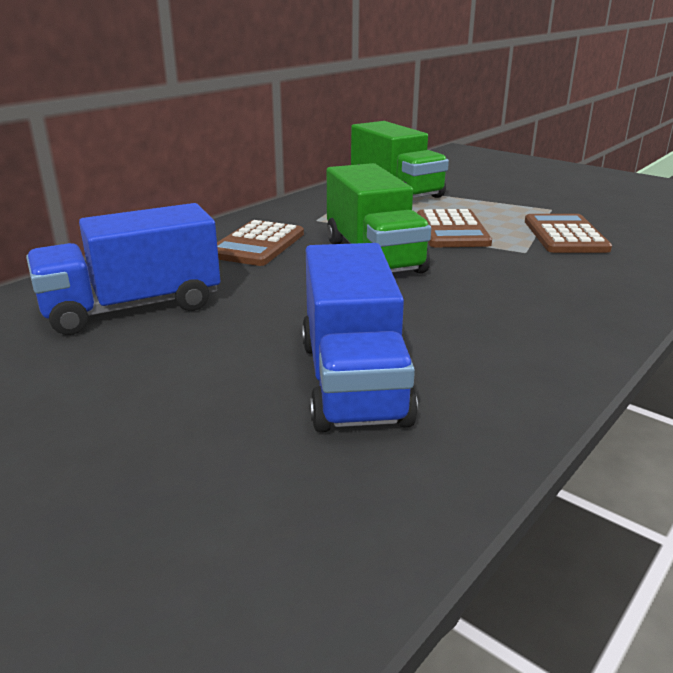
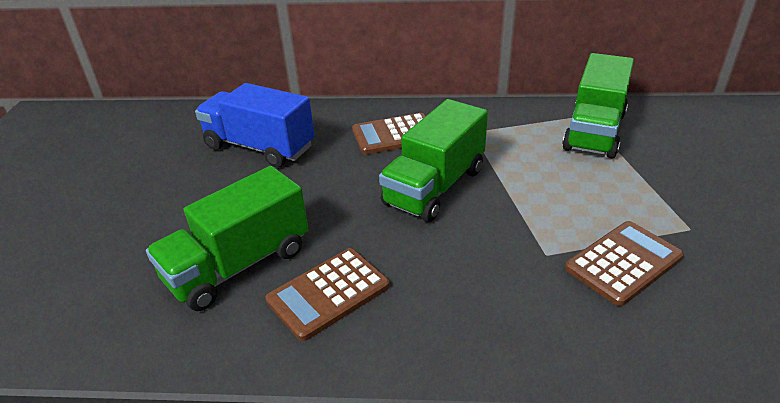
camera: 55 degrees right, 10 degrees up
(353, 381) = (239, 265): blue truck -> green truck
(452, 230) = (540, 197): brown calculator -> brown calculator (328, 293)

